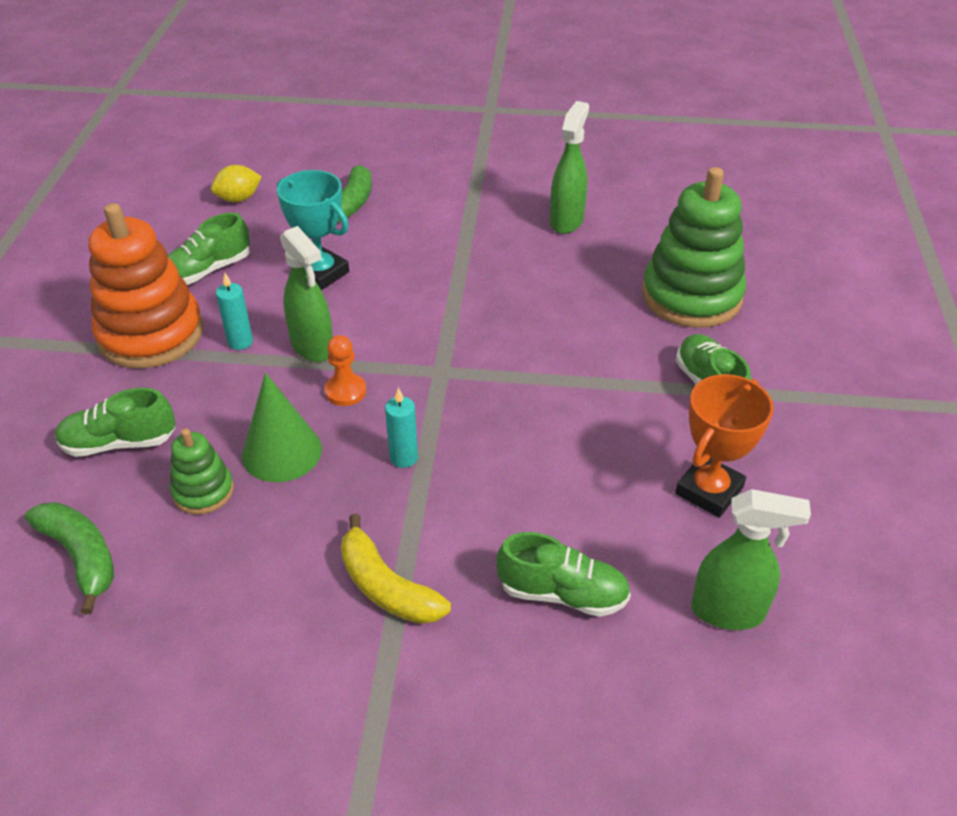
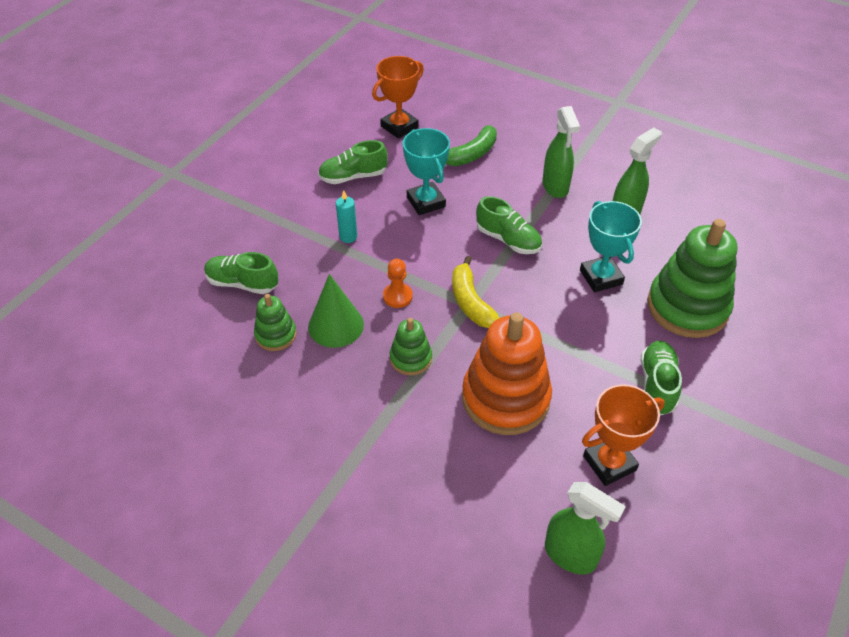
camera: 25 degrees right, 5 degrees up
(81, 557) = (187, 351): green banana -> none
(151, 334) = (296, 212): orange stacking toy -> orange stacking toy (505, 398)
(239, 199) = (399, 127): yellow lemon -> orange trophy
(312, 347) = (392, 256): green spray bottle -> green spray bottle (555, 187)
(386, 587) = (353, 443): yellow banana -> yellow banana (471, 302)
(404, 458) = (410, 358): turquoise candle -> green stacking toy
(562, 593) = (463, 495): green shoe -> green shoe (508, 240)
(579, 294) = (601, 277): none -> turquoise trophy

